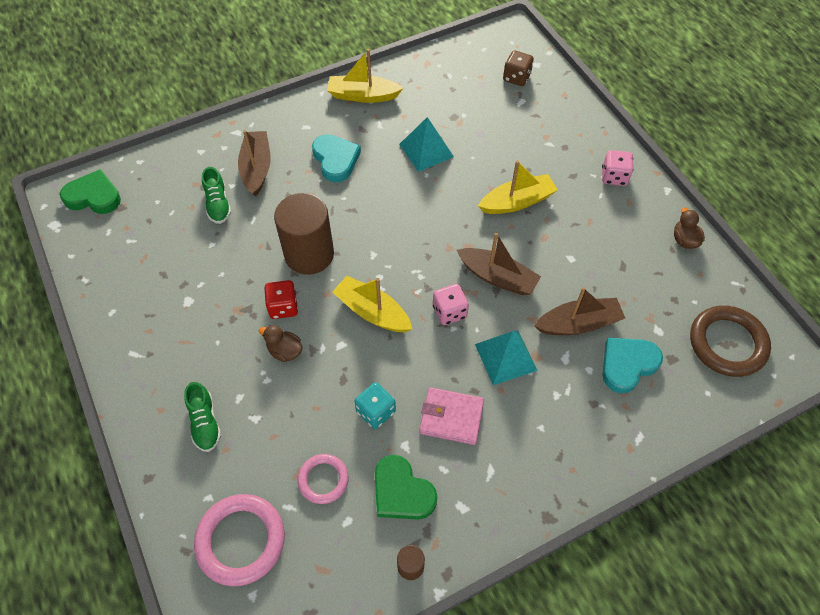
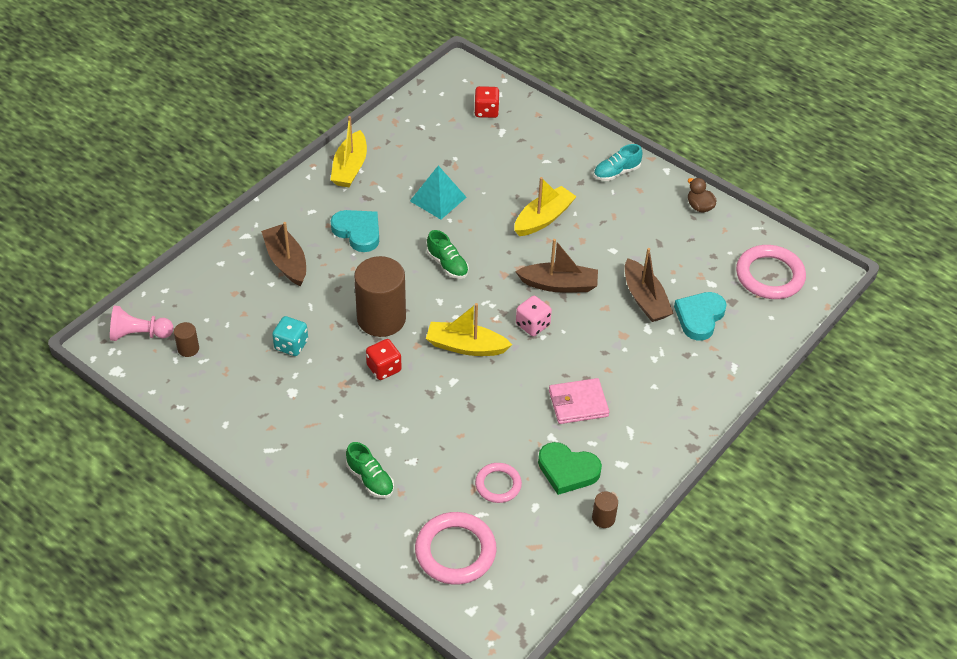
camera: 25 degrees left, 10 degrees down
(93, 196) = (139, 334): green heart -> pink pawn
(125, 225) = (188, 349): none -> brown cylinder
(218, 204) = (269, 304): green shoe -> green shoe (447, 264)
(285, 351) = (406, 402): brown duck -> none
(363, 95) = (350, 168): yellow boat -> yellow boat turned 60 degrees counterclockwise
(375, 411) = (513, 421): turquoise dice -> turquoise dice (291, 345)
(505, 357) = (598, 344): turquoise pyramid -> none
(516, 78) = (486, 111): brown dice -> red dice
(578, 324) = (645, 299): brown boat -> brown boat turned 105 degrees clockwise
(614, 177) = (616, 172): pink dice -> turquoise shoe
(727, 343) = (769, 276): brown ring -> pink ring

